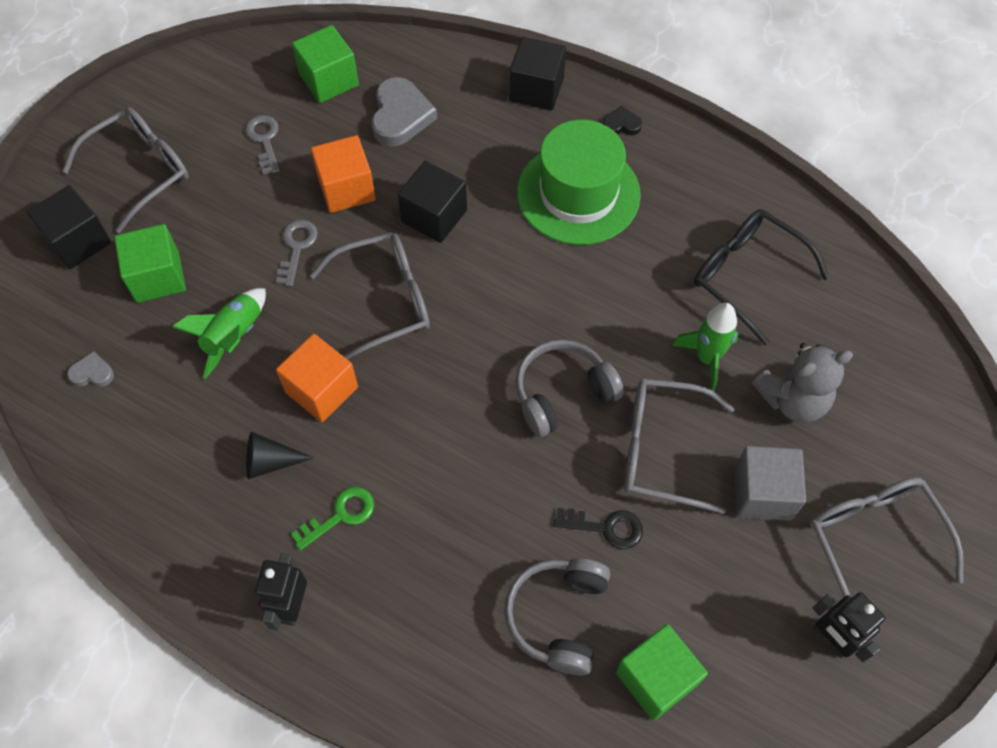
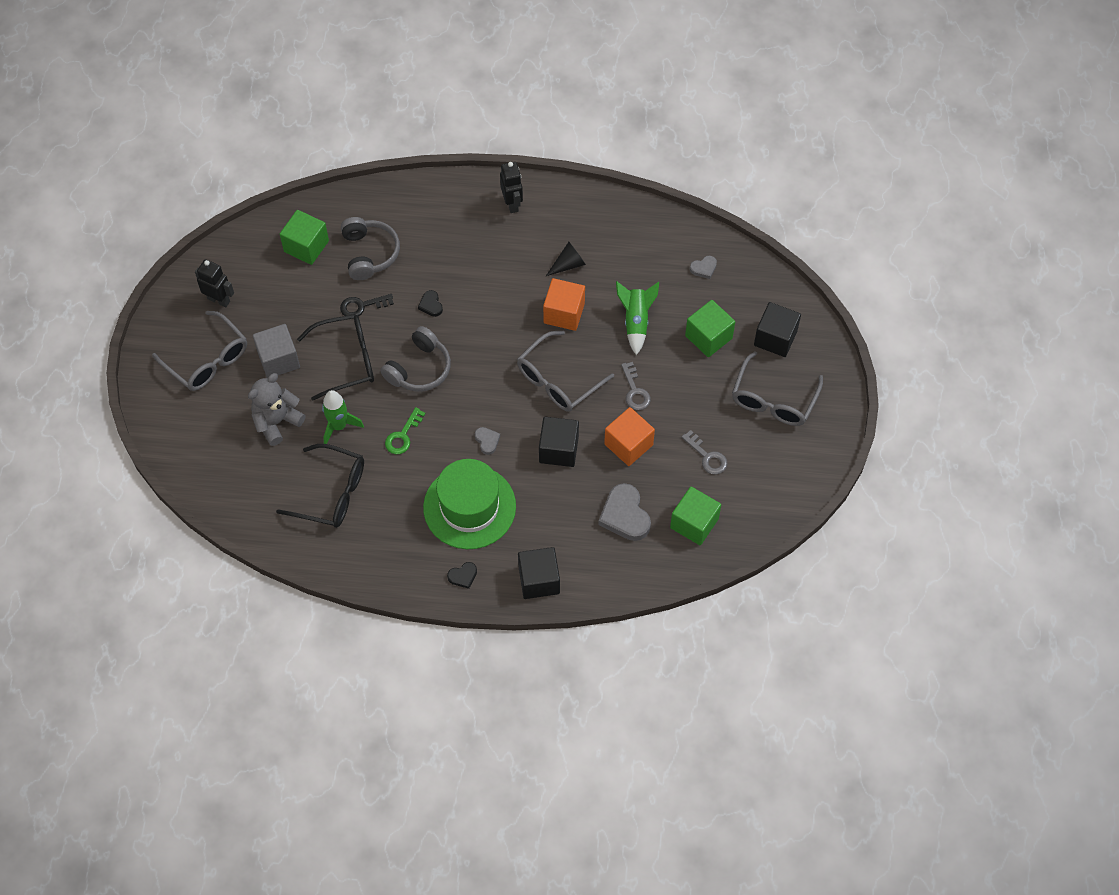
camera: 155 degrees right, 0 degrees up
(340, 515) = (512, 254): green key -> green key (403, 435)
(502, 484) = (431, 305): none -> black heart
(518, 261) = (487, 441): none -> grey heart
(662, 450) = (346, 360): grey glasses -> black glasses

